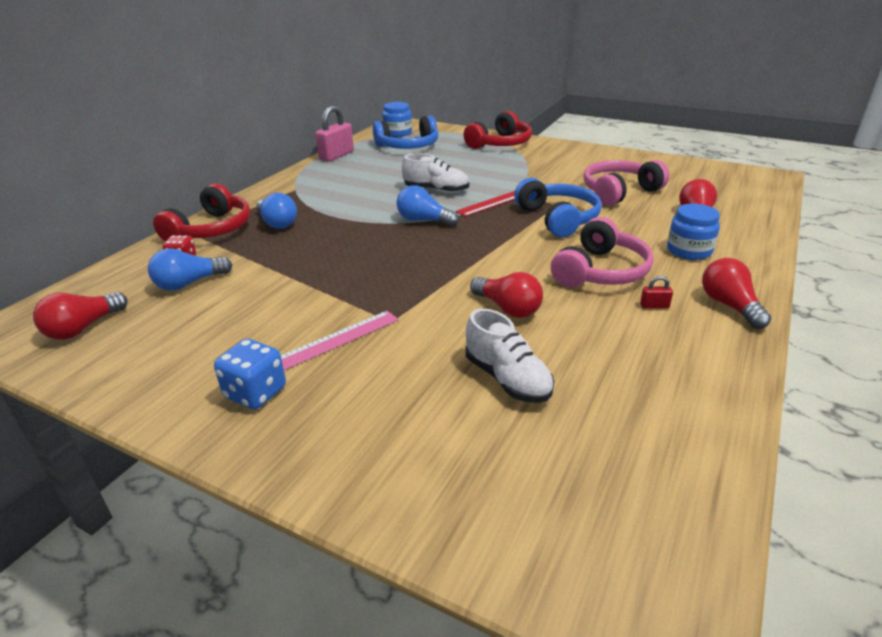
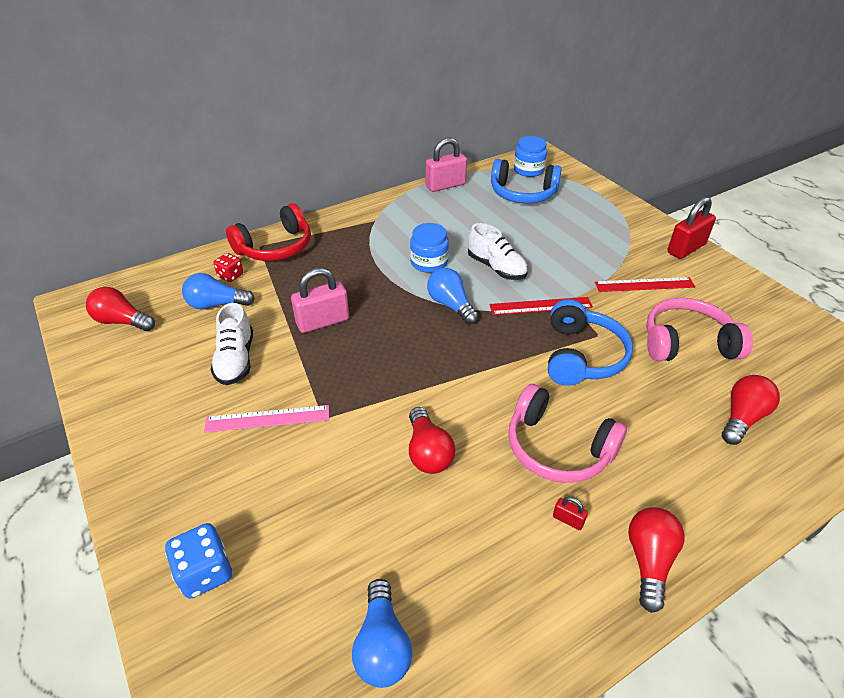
camera: 30 degrees right, 10 degrees up
(83, 328) = (122, 321): red light bulb -> red light bulb turned 45 degrees clockwise
(255, 393) = (174, 445): blue dice -> blue dice (205, 572)
(277, 223) = (329, 259): blue light bulb -> blue light bulb (382, 645)
(318, 262) = (323, 322): none -> pink padlock
(500, 144) = (621, 220): red headphones -> none
(507, 379) = (356, 533): white shoe -> white shoe (236, 360)
(556, 171) = (644, 285): none -> red ruler
(562, 147) = (686, 248): none -> red padlock
(601, 271) = (557, 448): pink headphones -> pink headphones turned 60 degrees clockwise
(689, 250) = (682, 463): blue jar -> blue jar (429, 262)

